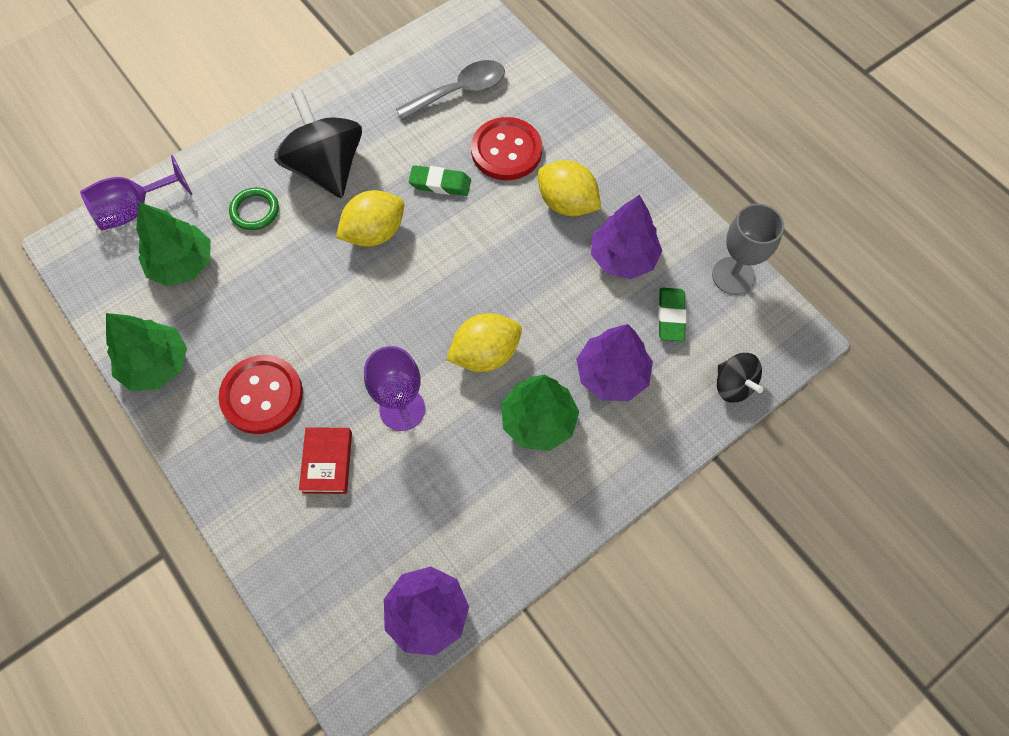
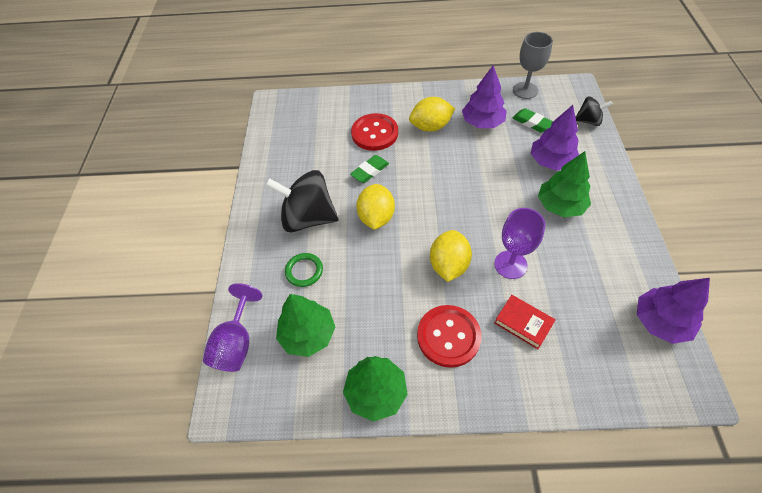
camera: 50 degrees left, 10 degrees down
(460, 91) = (316, 133): grey spoon -> none
(485, 354) = (500, 207): yellow lemon -> yellow lemon (448, 265)

